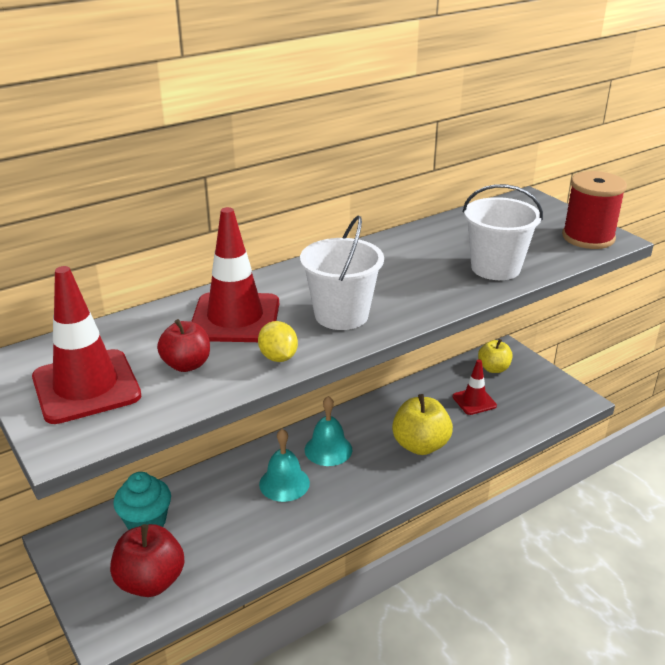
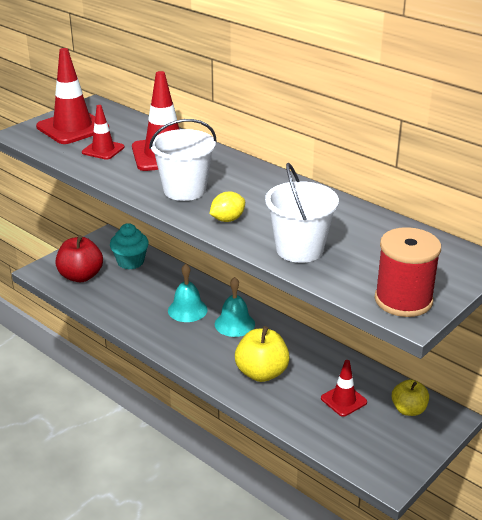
camera: 75 degrees right, 0 degrees up
(186, 365) = (103, 150): red apple -> red traffic cone
(278, 357) = (120, 176): yellow lemon -> yellow lemon (227, 219)

